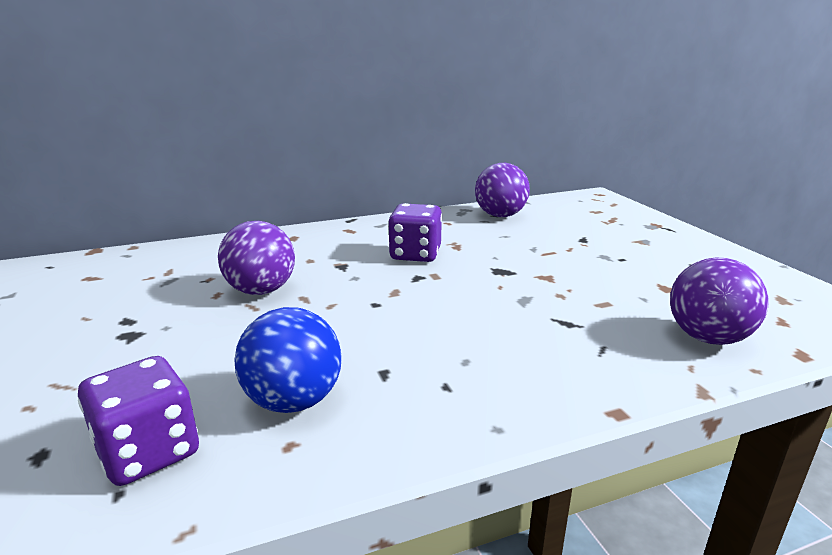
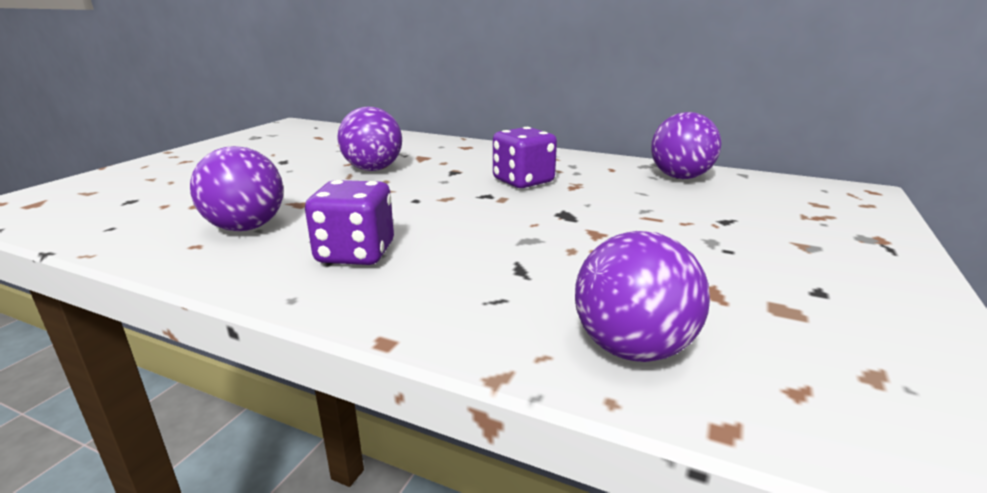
camera: 45 degrees right, 0 degrees up
(148, 452) = (153, 218): purple dice -> purple dice (355, 253)
(293, 401) = (246, 227): blue ball -> purple ball

